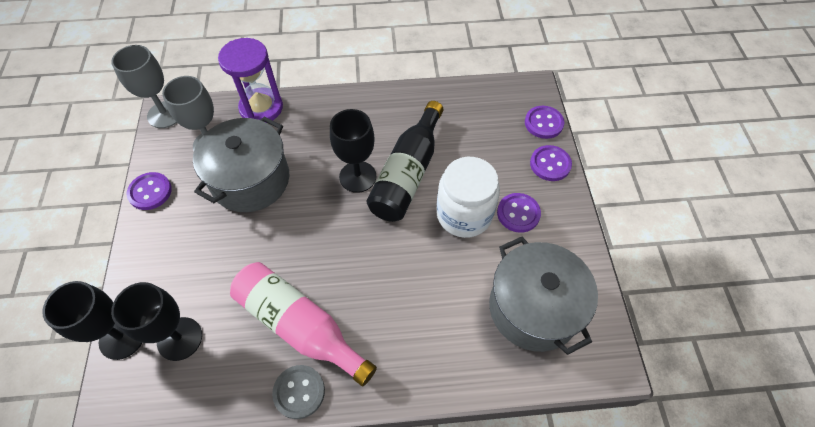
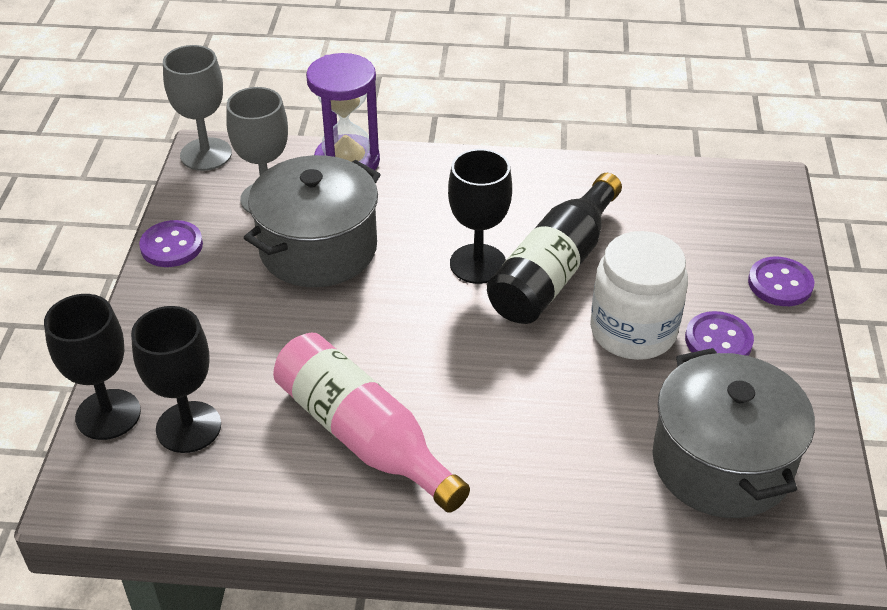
camera: 10 degrees right, 15 degrees down
(299, 392) = (350, 515): grey button -> none
(543, 123) = (779, 230): purple button -> none

